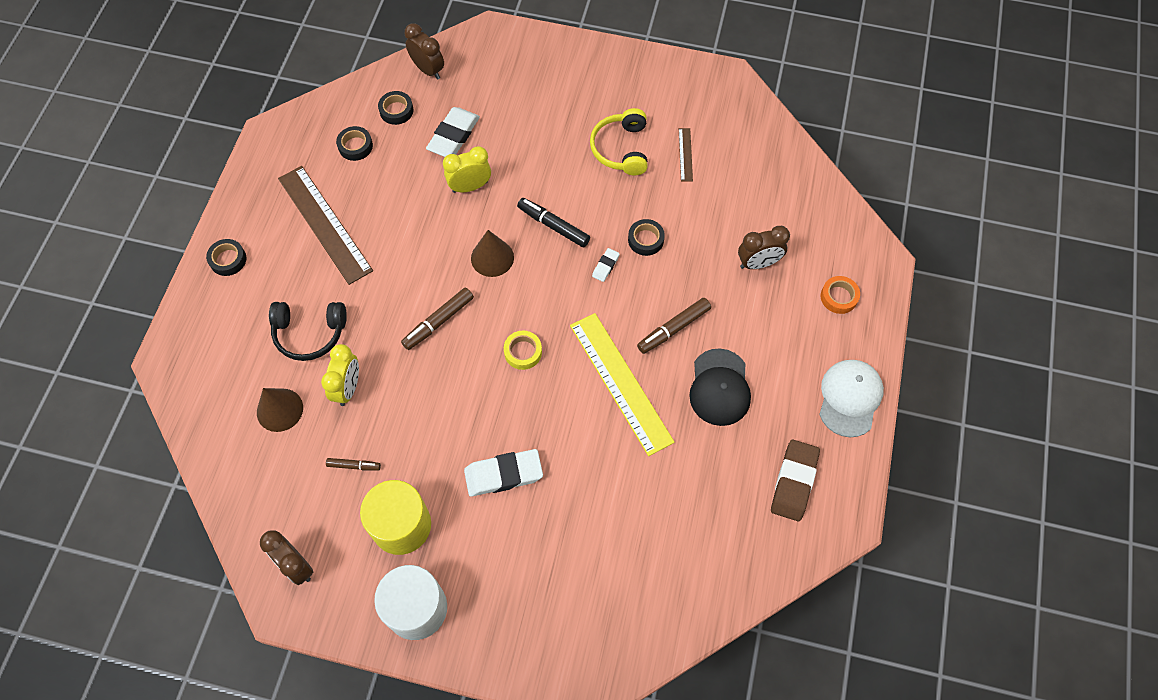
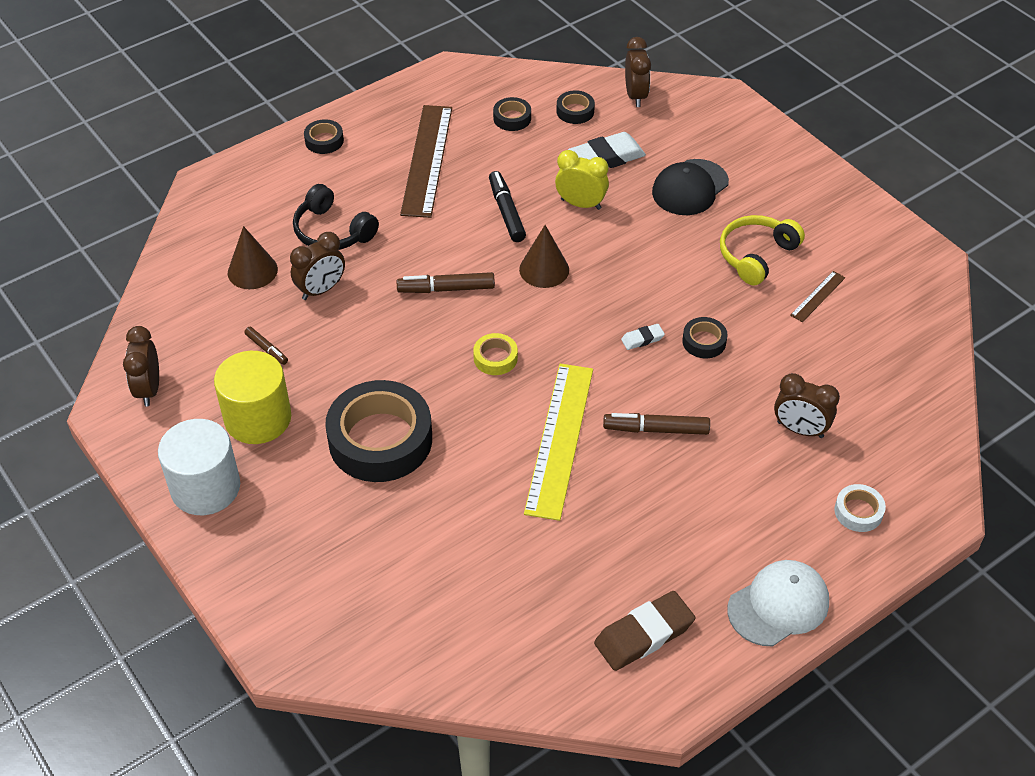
camera: 40 degrees right, 15 degrees down
(348, 388) = (321, 290): yellow clock -> brown clock
(503, 474) = (380, 439): white eraser -> black tape
(553, 226) = (626, 278): black marker -> black marker (506, 212)
(719, 387) = (651, 506): black cap -> black cap (690, 188)
(838, 297) = (858, 512): orange tape -> white tape

